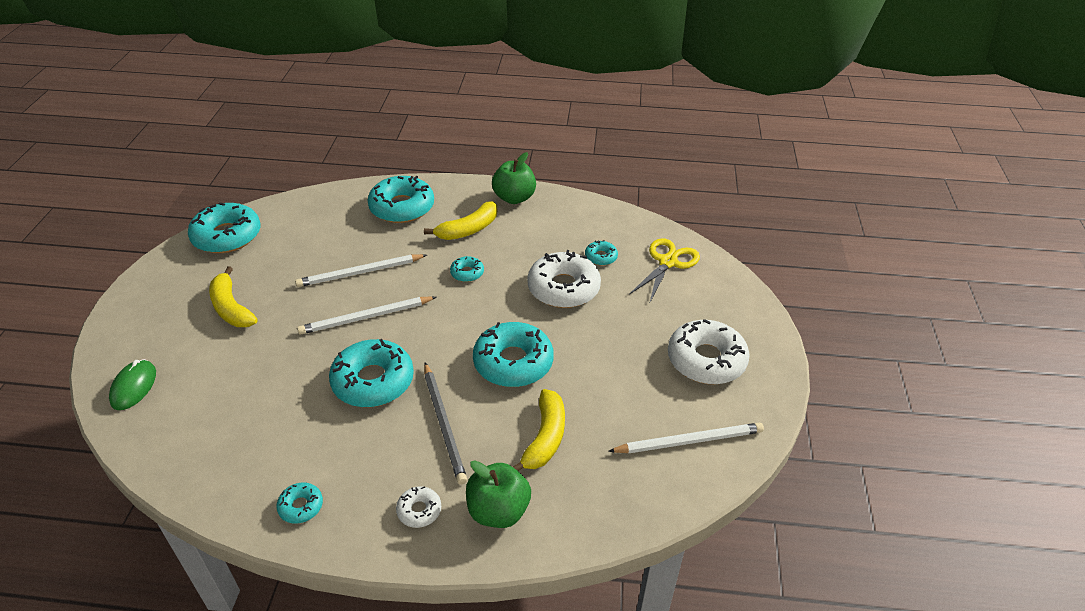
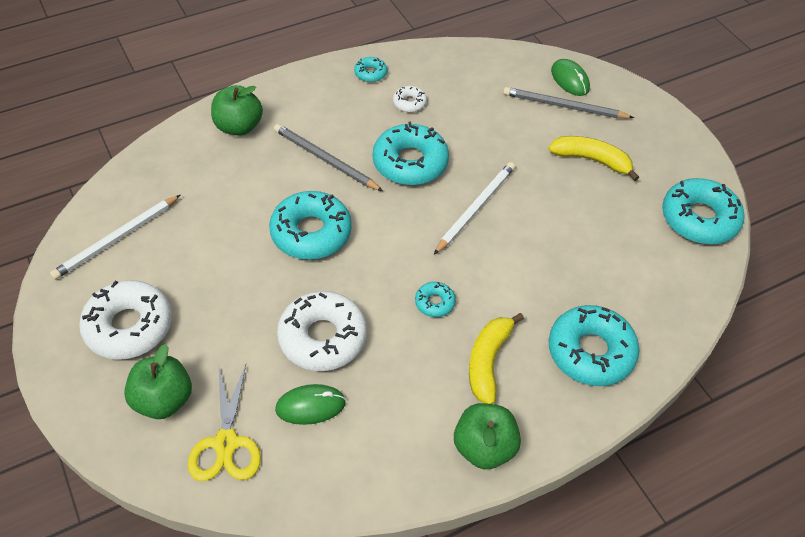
camera: 145 degrees right, 10 degrees up
(180, 363) = (564, 106): none -> grey pencil
(360, 273) = (533, 247): white pencil -> none
(419, 510) = (293, 104): white donut -> white donut (409, 103)
(545, 438) = (239, 186): yellow banana -> none
(601, 257) = (310, 406): turquoise donut -> green mouse
(699, 302) = (163, 400): none -> green apple

